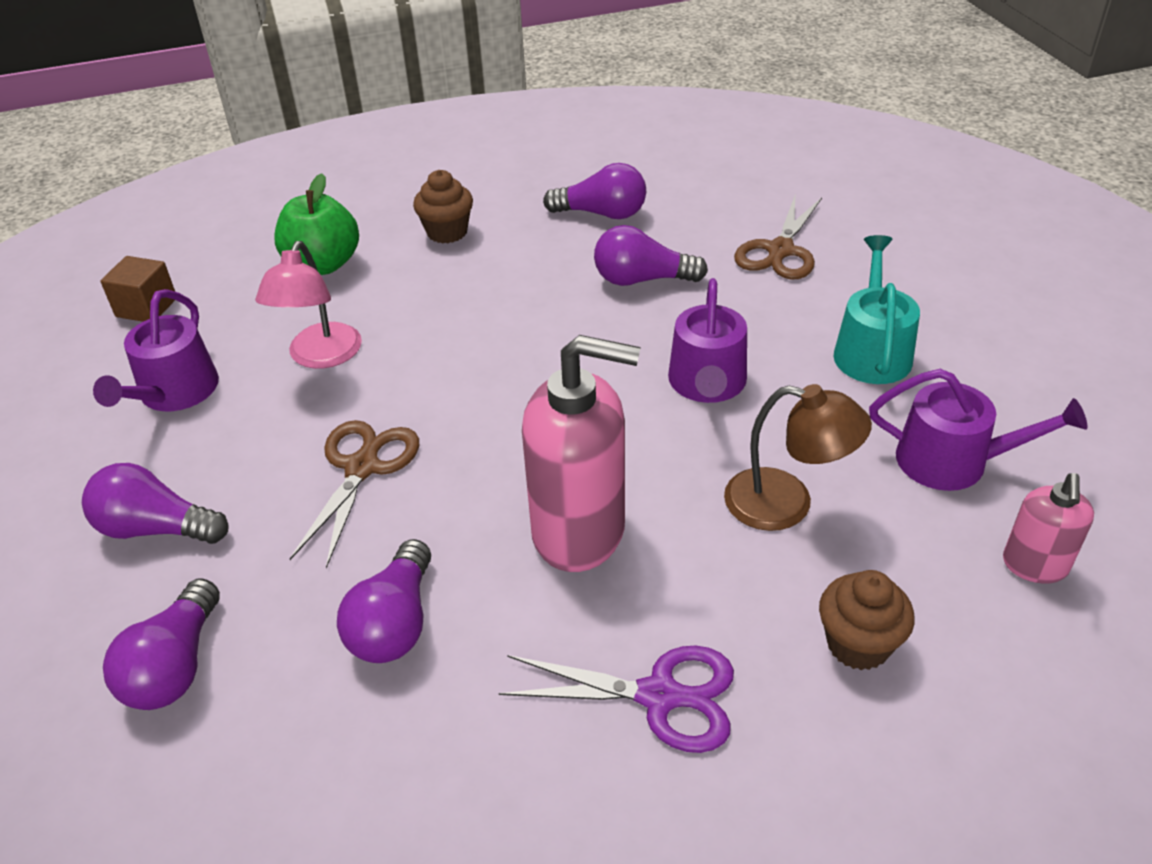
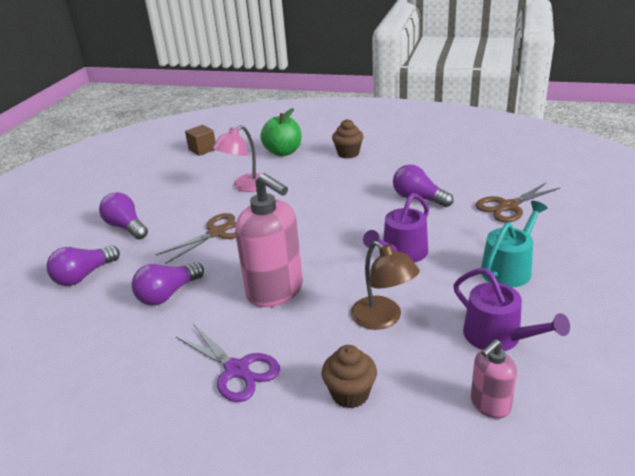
camera: 35 degrees right, 10 degrees down
(174, 393) = (180, 182): purple watering can -> none
(602, 214) = (429, 165): purple light bulb -> none

